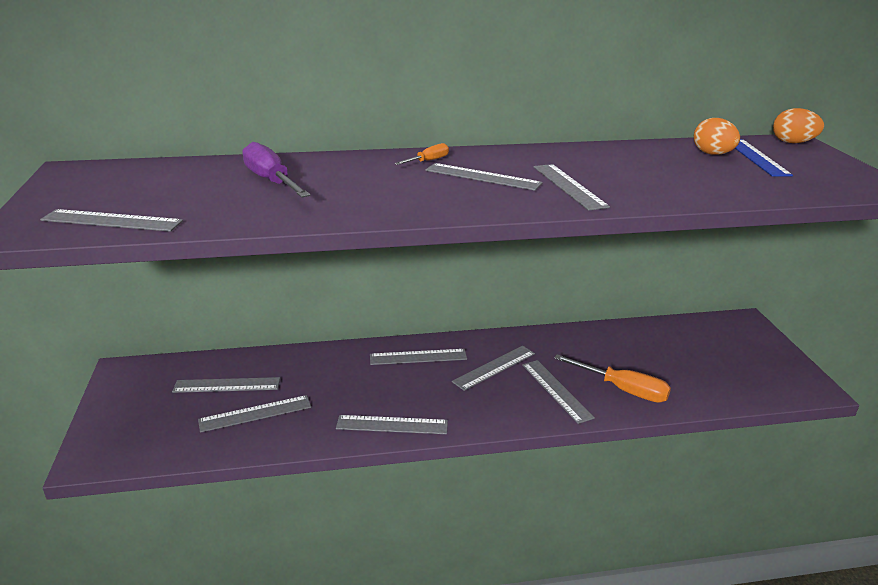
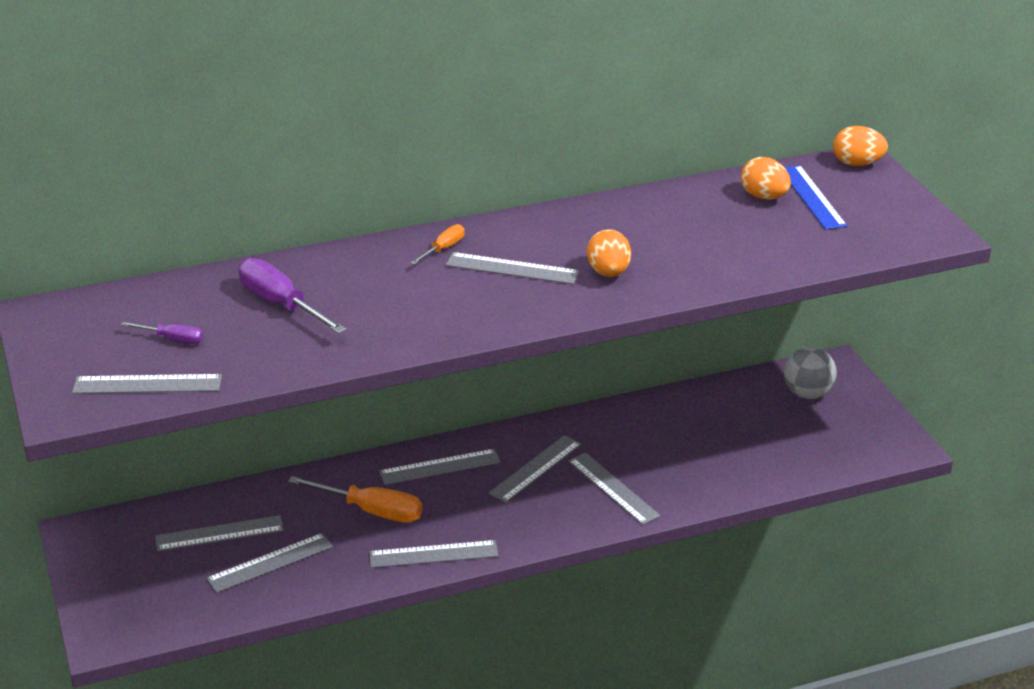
camera: 10 degrees left, 5 degrees up
(162, 194) = (172, 339): none -> purple screwdriver
(569, 186) = (608, 272): grey ruler -> orange egg
(623, 390) = (689, 477): orange screwdriver -> orange screwdriver (371, 511)
(724, 338) = (807, 394): none -> grey ball

